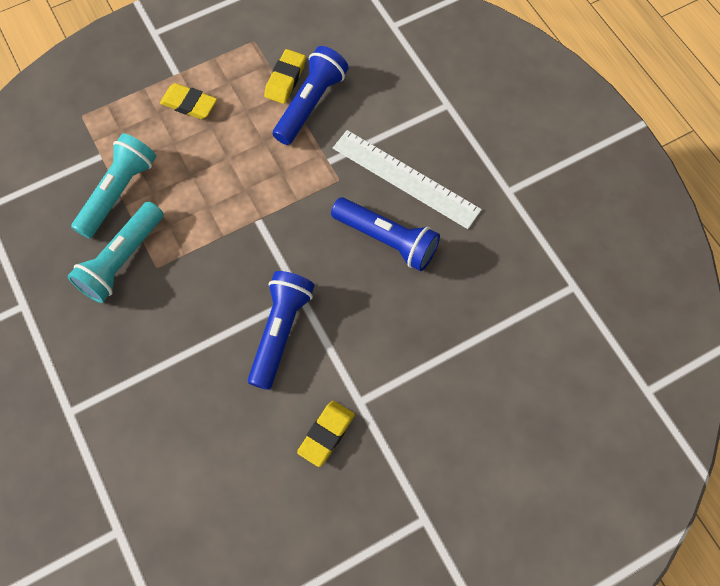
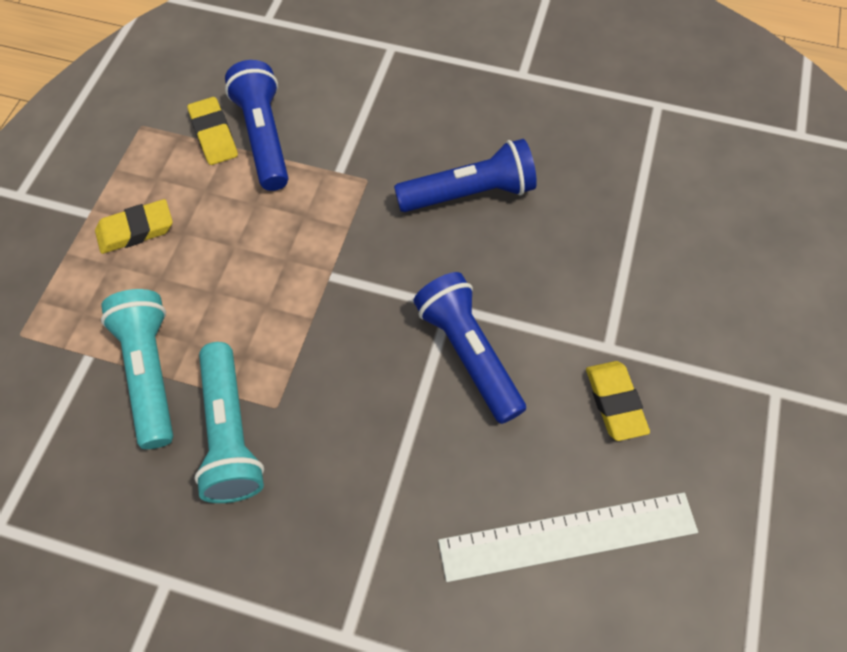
camera: 45 degrees left, 5 degrees down
(405, 179) = (426, 132): white ruler -> white ruler (568, 537)

